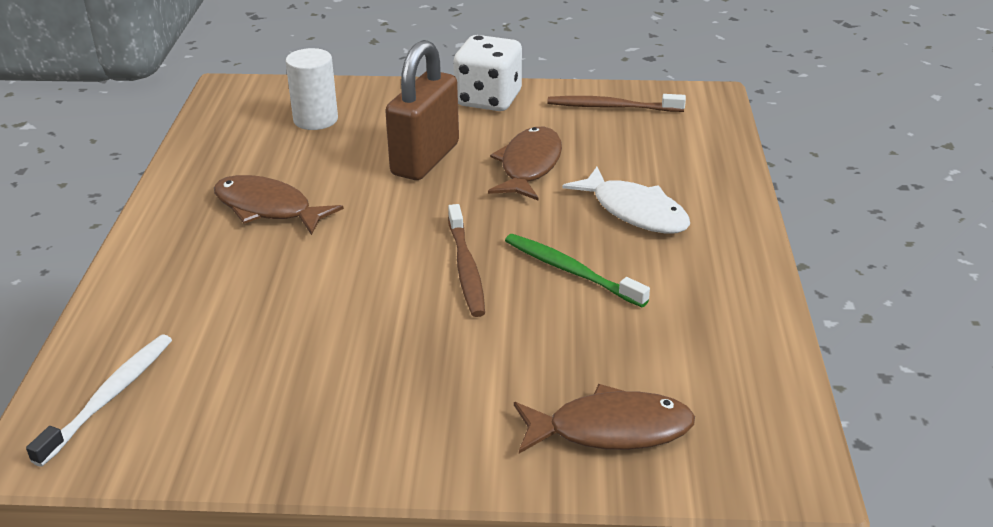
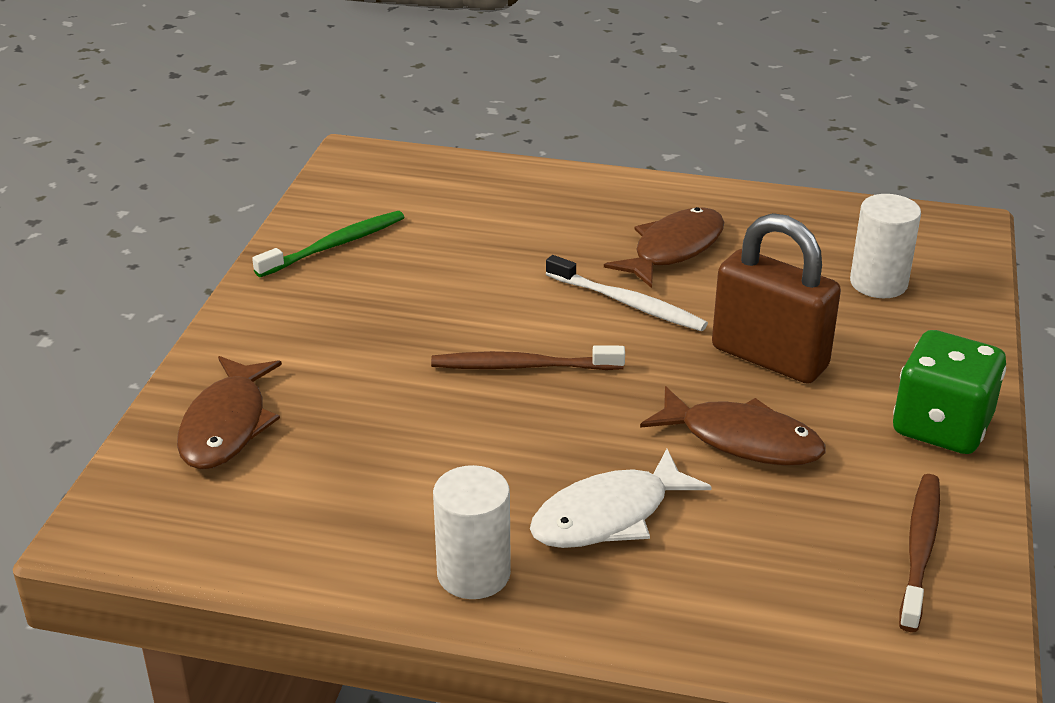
camera: 100 degrees right, 0 degrees up
(110, 396) = (403, 179): white toothbrush -> white toothbrush (628, 303)
(488, 99) = (941, 426): white dice -> green dice
(570, 271) = (493, 439): green toothbrush -> green toothbrush (335, 245)
(724, 260) = (473, 574): none -> white cylinder

